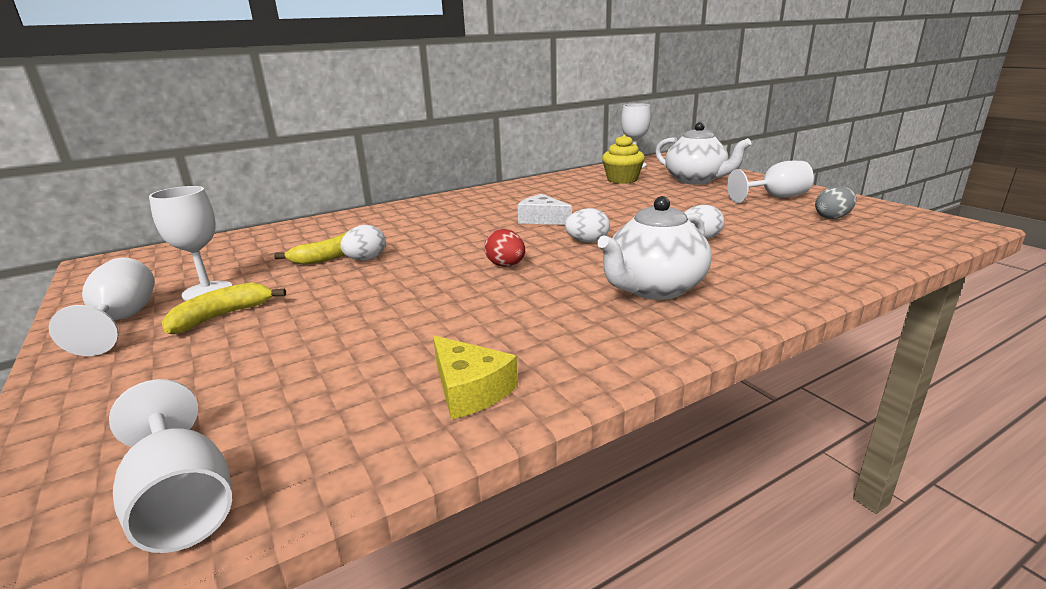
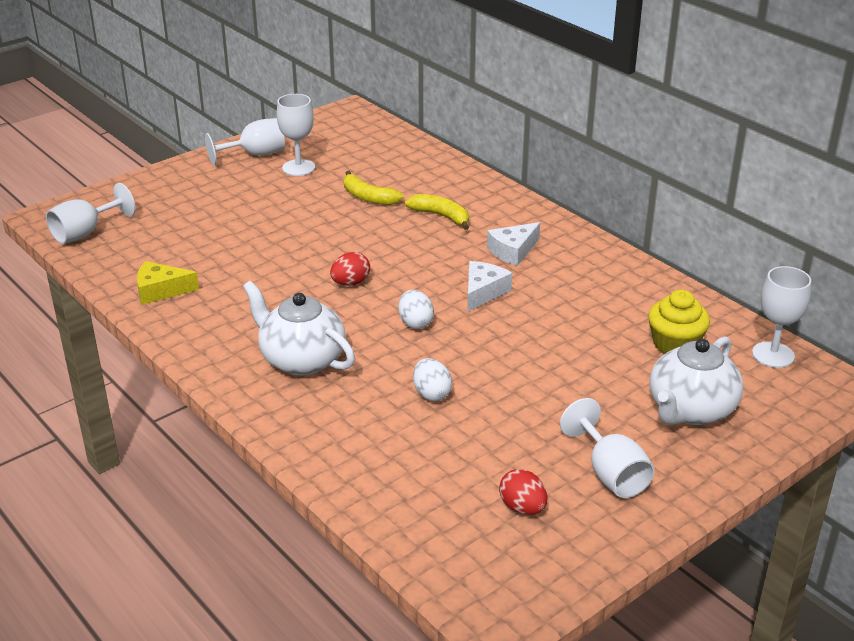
camera: 80 degrees right, 10 degrees up
(222, 316) = (259, 185): yellow banana -> yellow banana (441, 216)
(366, 259) = (362, 215): white egg -> none
(470, 389) = (161, 290): yellow cheese -> yellow cheese turned 45 degrees clockwise
(481, 209) = (513, 251): none -> white cheese
(832, 217) = (522, 508): grey egg -> red egg

